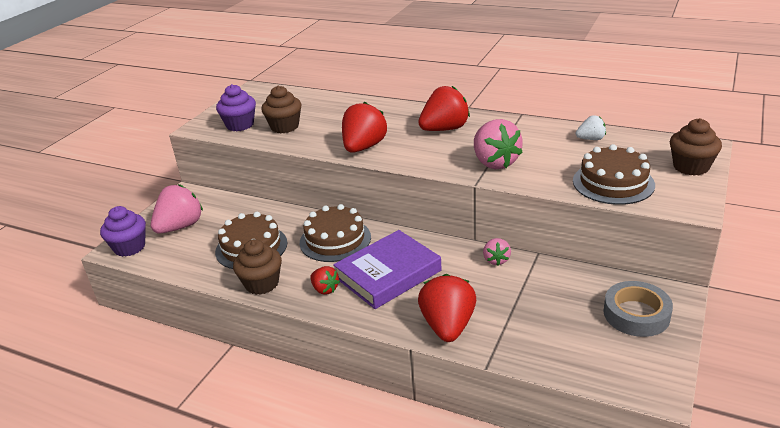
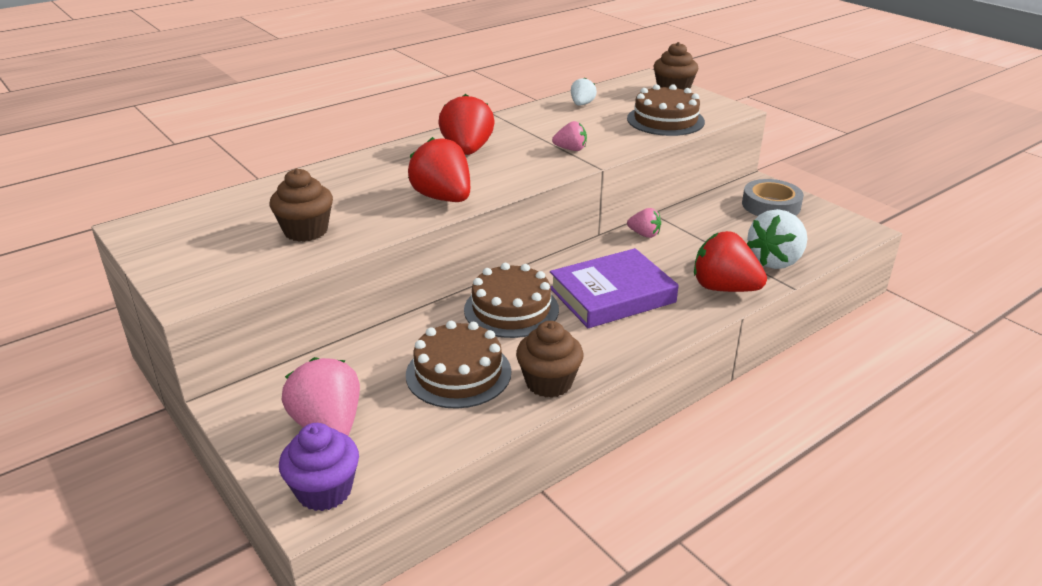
camera: 65 degrees left, 0 degrees up
(240, 125) = (241, 260): purple cupcake -> none
(325, 289) = (602, 340): red strawberry -> none
(388, 274) = (612, 295): purple book -> purple book turned 75 degrees clockwise
(495, 162) = (570, 149): pink strawberry -> pink strawberry, size x0.53
(525, 344) = (775, 261): none -> white strawberry

